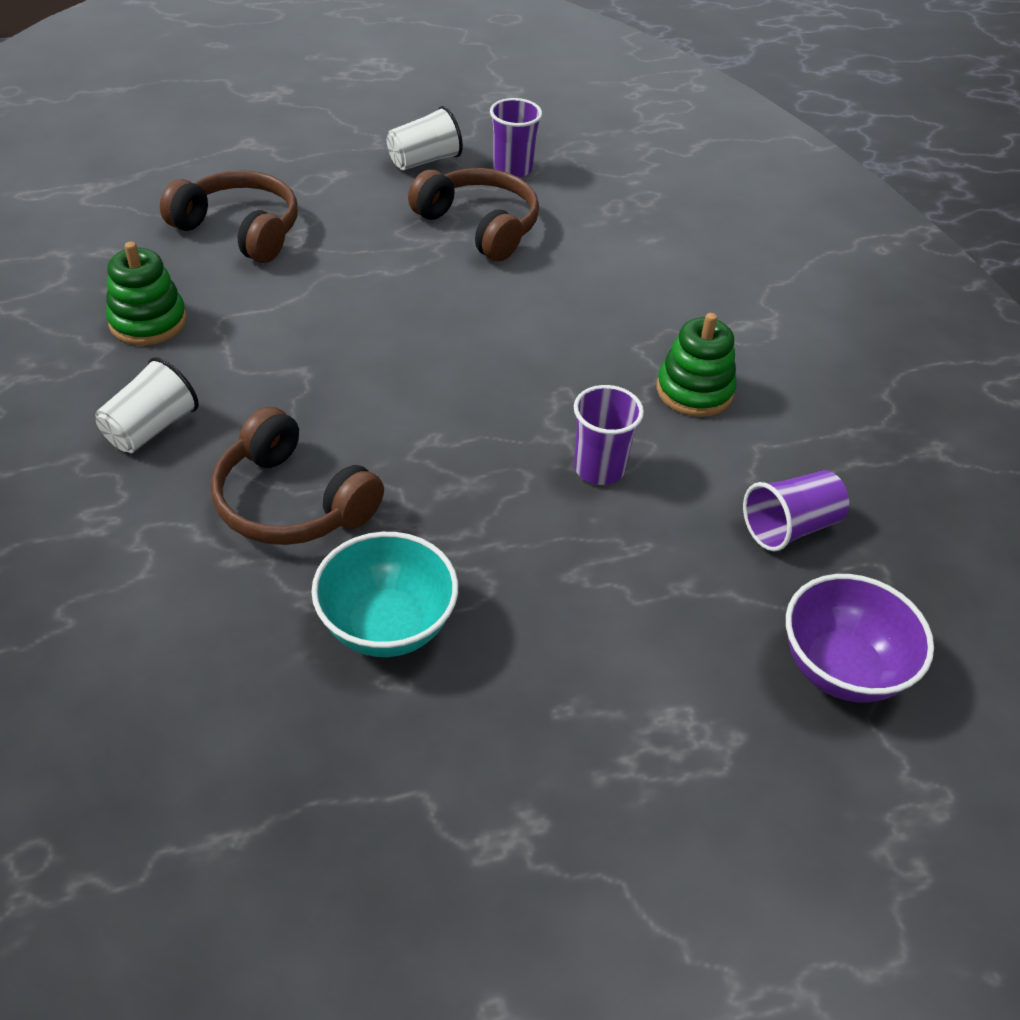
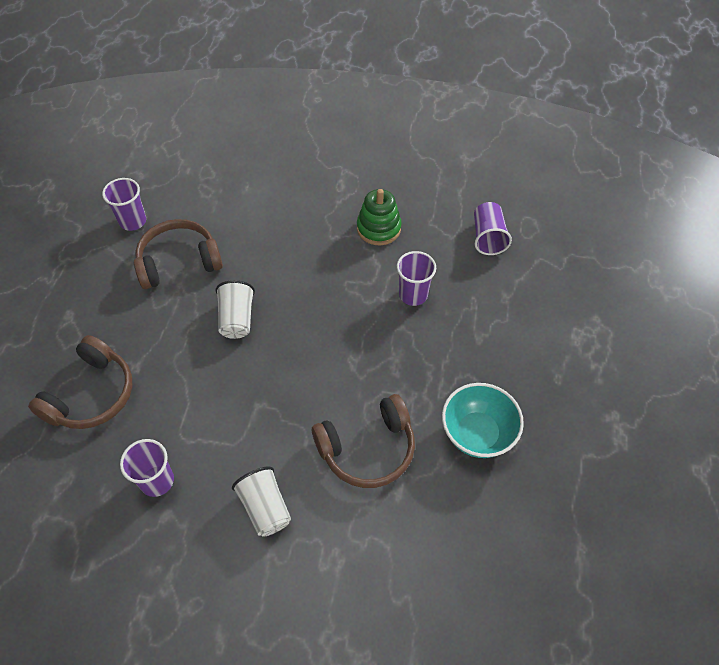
camera: 60 degrees left, 10 degrees up
(148, 321) = (157, 481): green stacking toy -> purple cup
(240, 230) = (92, 395): brown headphones -> brown headphones turned 150 degrees clockwise
(424, 161) = (89, 263): white cup -> white cup (237, 319)
(841, 668) = (575, 262): purple bowl -> none

